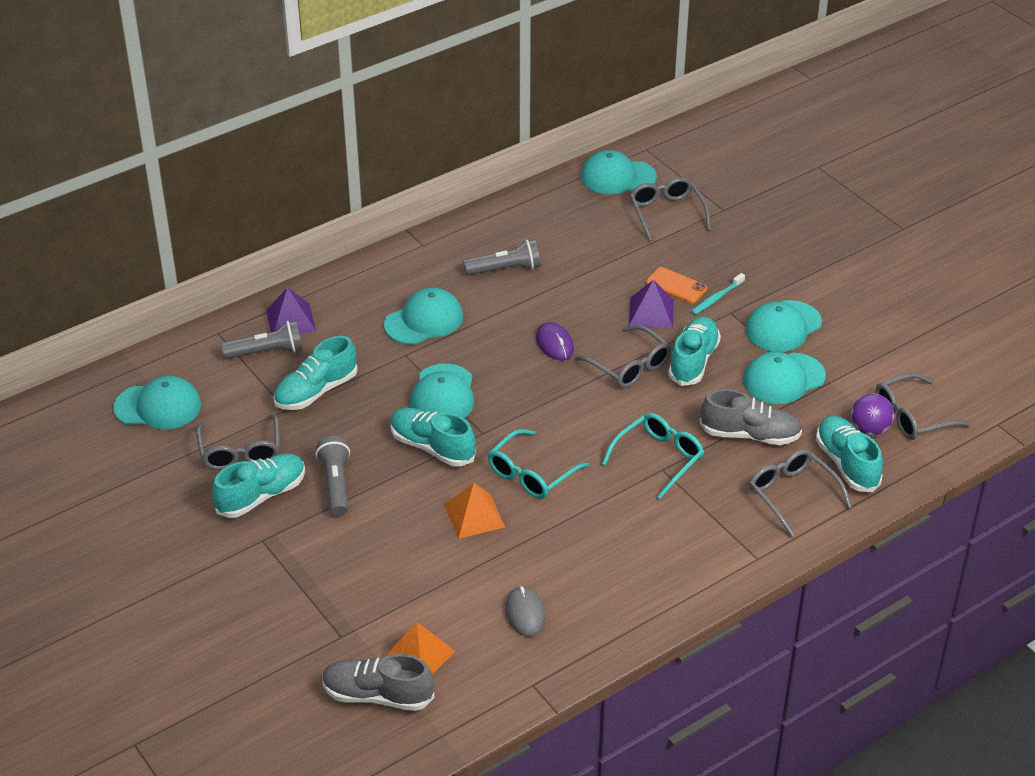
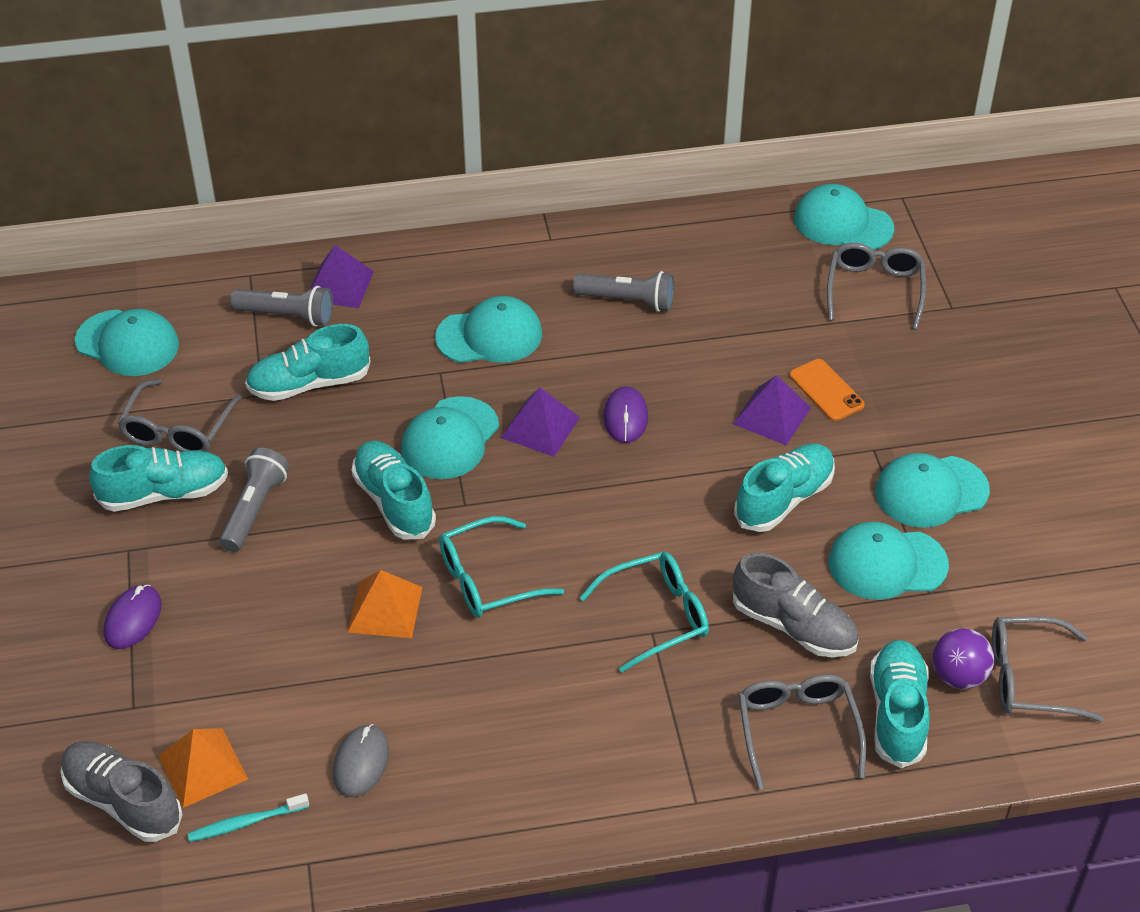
camera: 25 degrees right, 5 degrees up
(299, 582) = (133, 619): none -> purple mouse
(501, 368) = (540, 427): none -> purple pyramid
(629, 366) = (699, 478): grey glasses -> none
(716, 298) = (867, 424): turquoise toothbrush -> turquoise toothbrush (246, 822)

